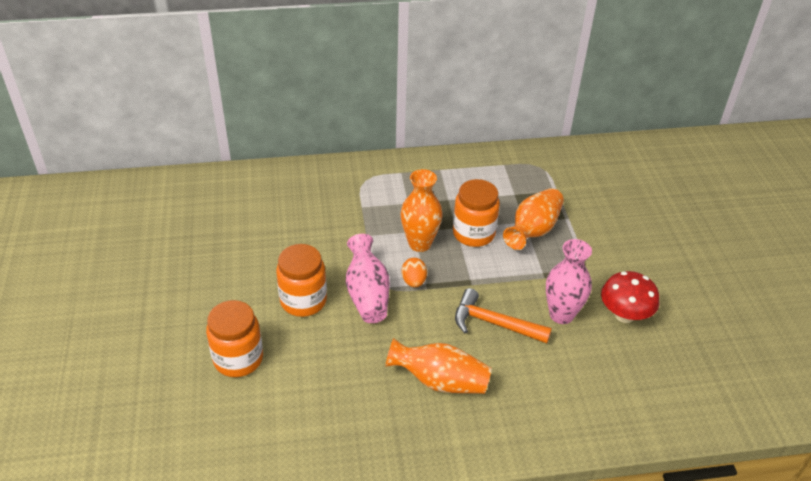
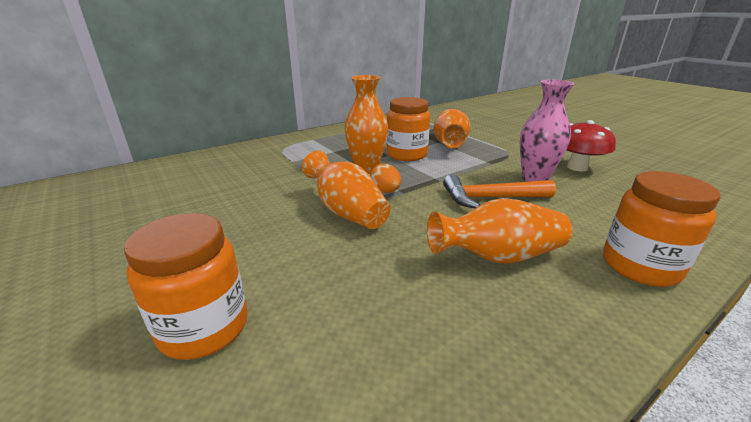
camera: 25 degrees left, 15 degrees down
(303, 301) = (273, 236): orange jar -> orange jar (640, 266)
(367, 294) = (346, 211): pink vase -> orange vase

